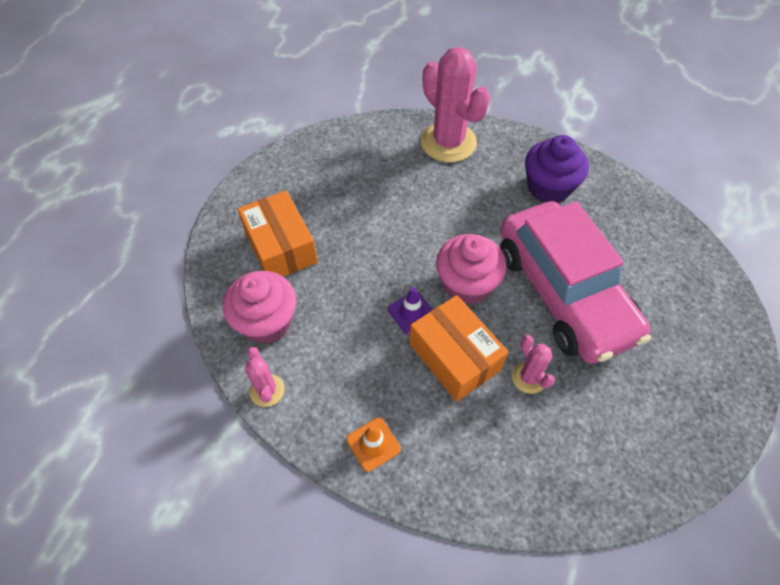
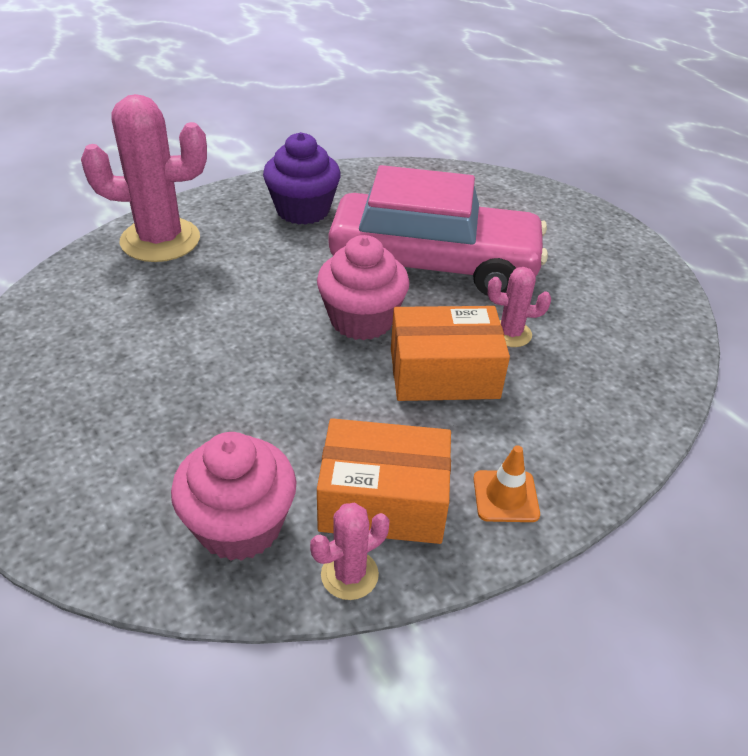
camera: 60 degrees left, 15 degrees down
(267, 390) = (349, 575): pink cactus -> pink cactus turned 45 degrees counterclockwise
(280, 247) = (133, 454): orange box -> orange box (383, 501)
(411, 312) = (357, 379): purple traffic cone -> none

